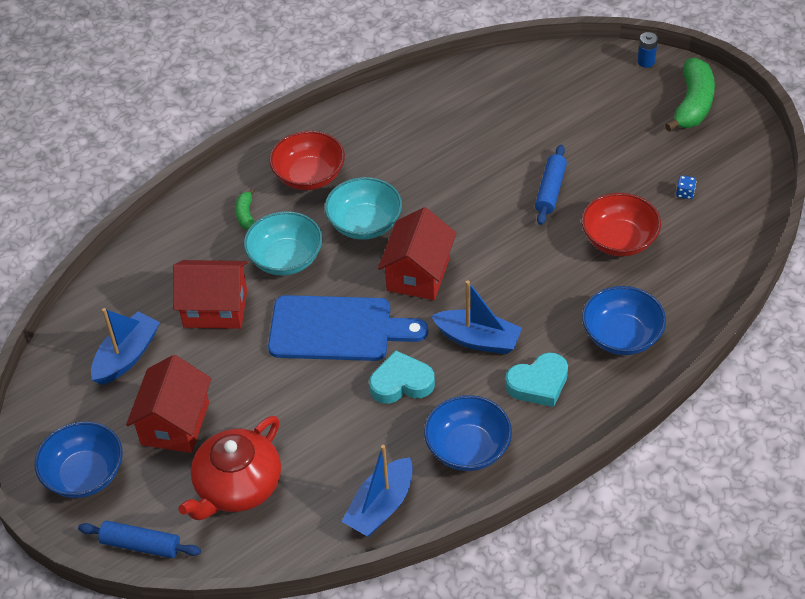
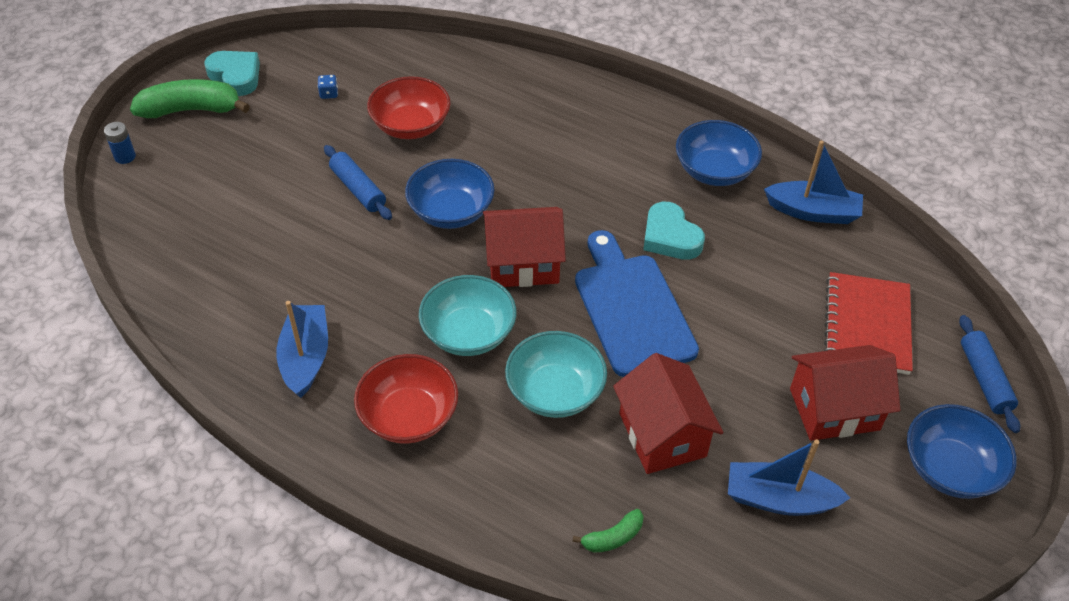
camera: 115 degrees left, 0 degrees up
(237, 486) = (867, 325): red teapot -> red notebook
(246, 215) = (502, 461): green banana -> green banana (613, 537)
(478, 339) = (586, 195): blue boat -> blue boat (306, 357)
(538, 384) = (616, 142): turquoise heart -> turquoise heart (236, 76)
(550, 190) = (358, 189): blue rolling pin -> blue rolling pin turned 60 degrees clockwise
(621, 336) = (531, 102): blue bowl -> blue bowl (451, 212)

